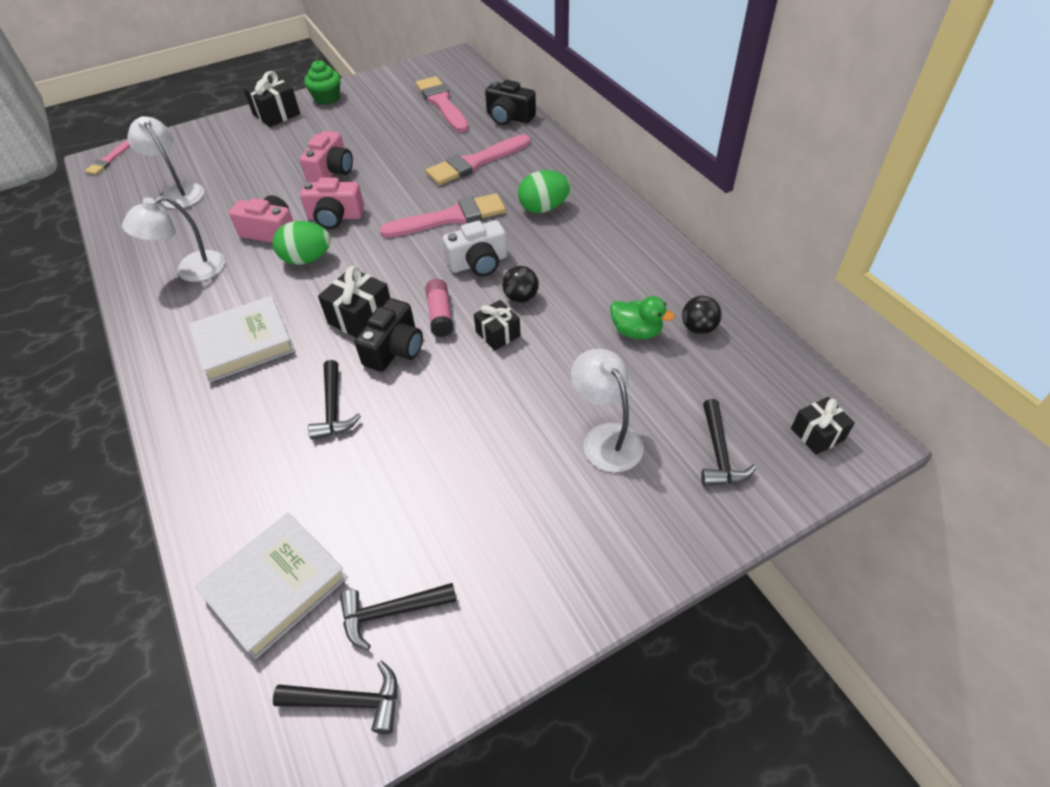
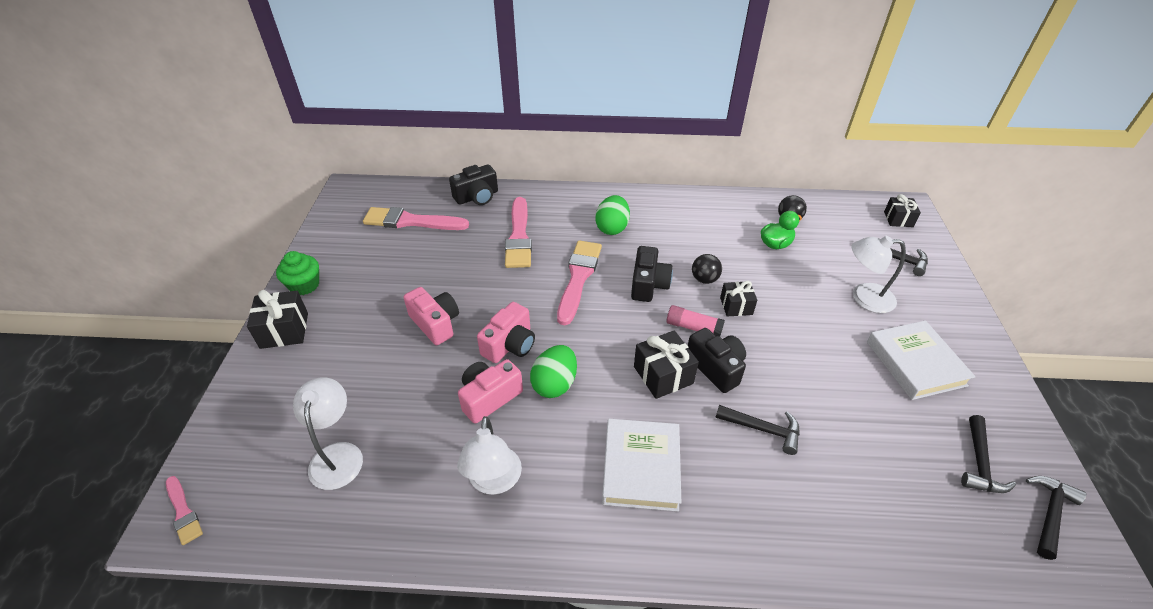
camera: 60 degrees left, 5 degrees down
(179, 192) = (337, 455): white lamp -> white lamp turned 90 degrees clockwise
(276, 586) = (938, 528): white book -> white book (915, 363)
(478, 263) = (648, 284): white camera -> black camera

